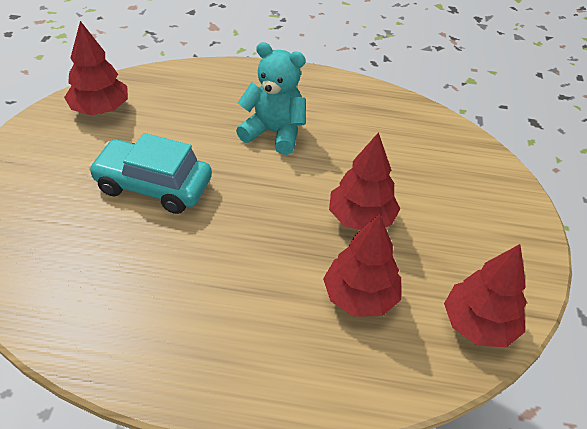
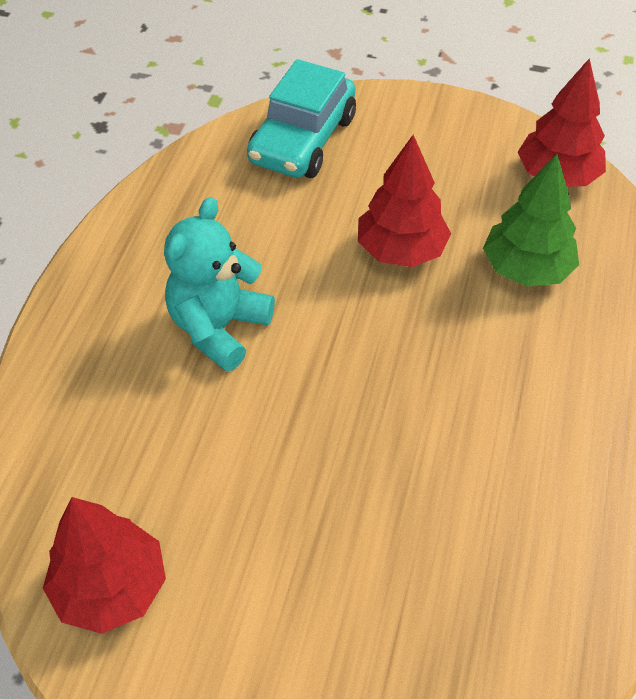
camera: 80 degrees left, 5 degrees up
(153, 186) = (323, 492): turquoise car -> turquoise car (302, 140)
(360, 297) = (526, 269): red tree -> green tree

